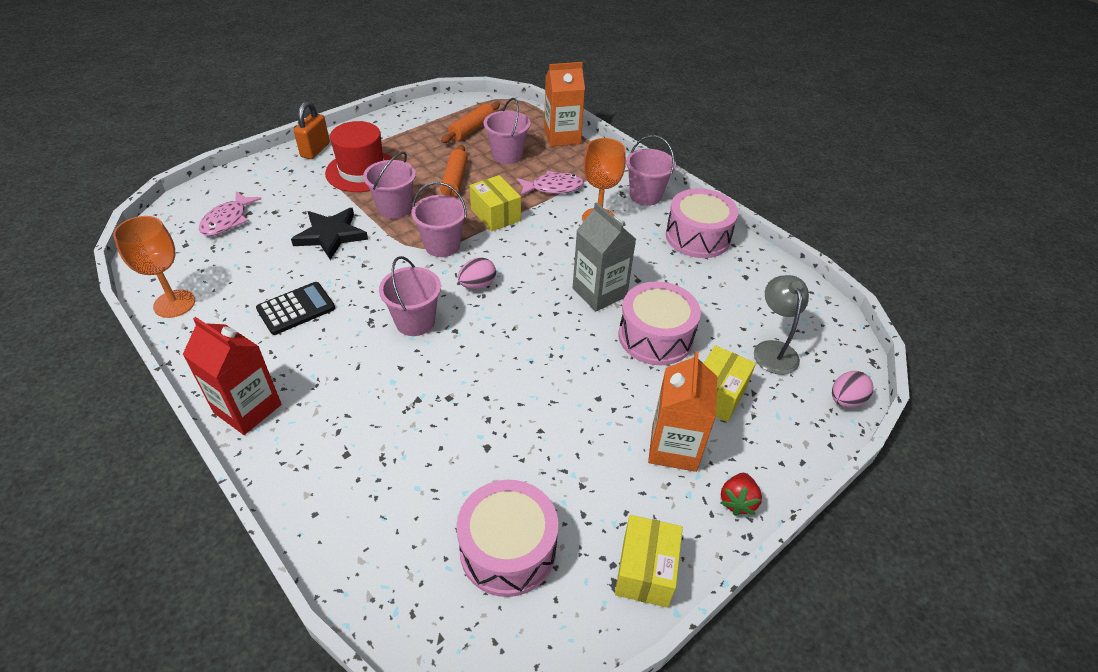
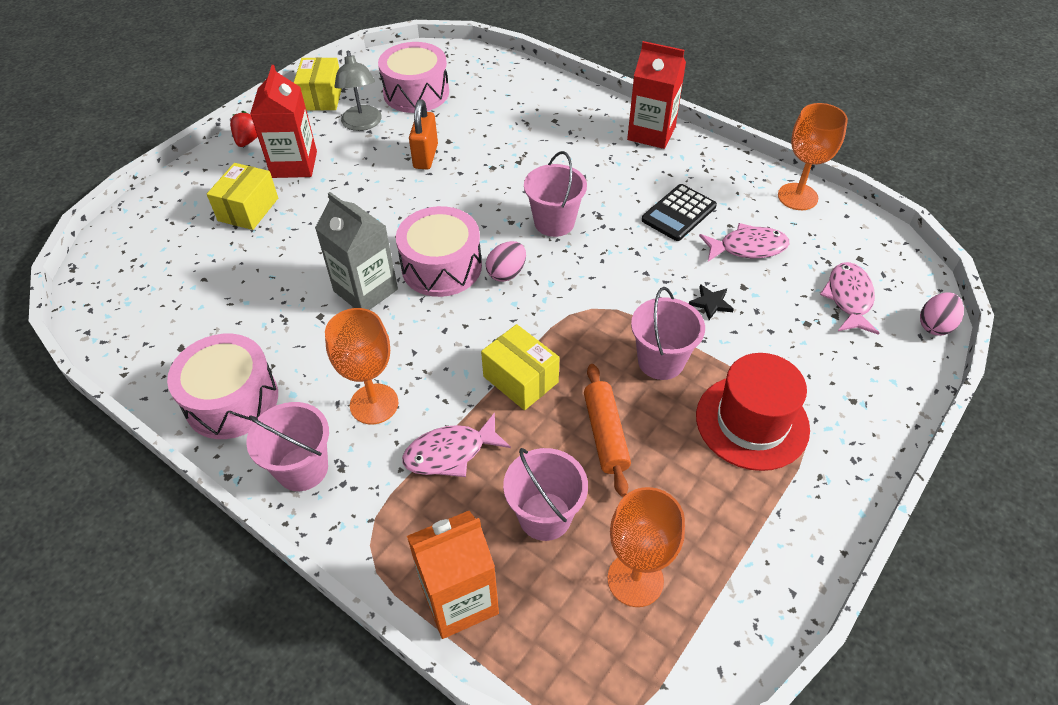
camera: 170 degrees right, 5 degrees up
(264, 268) = (747, 247): none -> pink fish
(315, 150) = (856, 452): orange padlock -> orange padlock (425, 156)
(331, 235) = (711, 303): black star -> black star, size x0.48
(442, 245) = (569, 316): pink bucket -> none
(471, 129) = (635, 579): orange rolling pin -> orange goblet
(655, 337) = (303, 252): pink drum -> pink drum (441, 266)
(674, 447) = (294, 164): orange carton -> red carton
(773, 350) = (177, 261): grey lamp -> grey lamp (362, 124)
(845, 400) = (123, 225): pink egg -> pink egg (935, 325)

